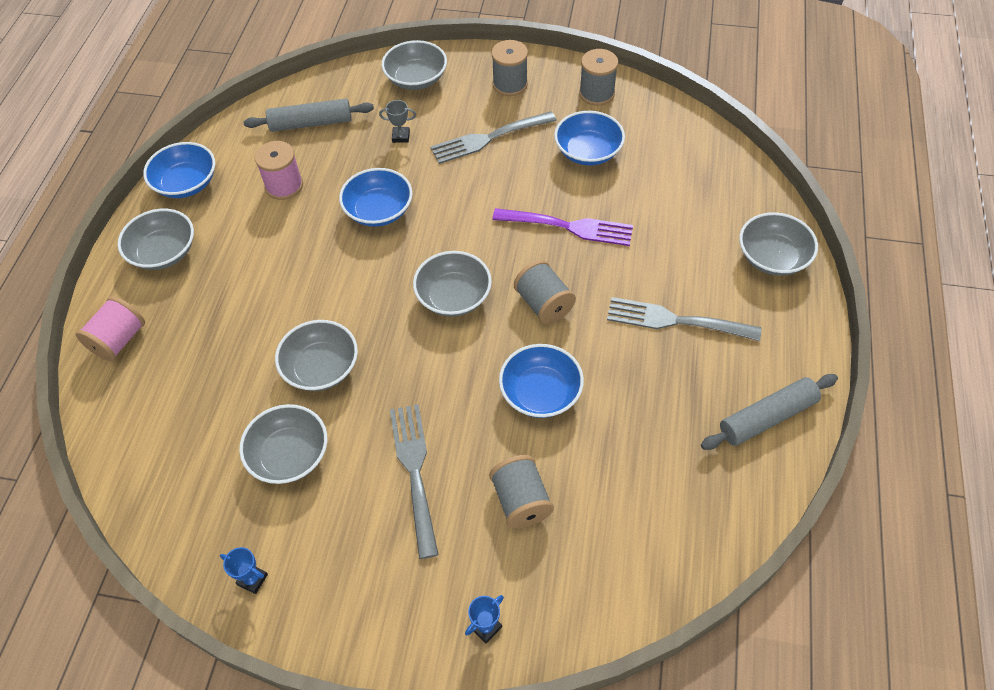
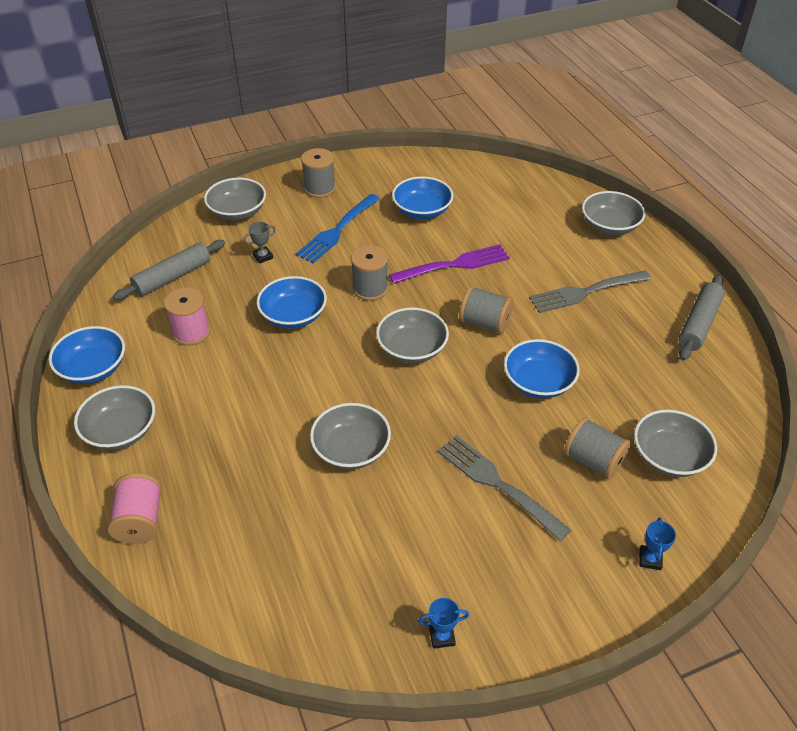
camera: 35 degrees left, 10 degrees down
(289, 455) = (385, 527): grey bowl -> grey bowl (669, 456)
(488, 138) = (337, 230): grey fork -> blue fork
(596, 93) = (392, 171): grey spool -> grey spool (370, 288)

